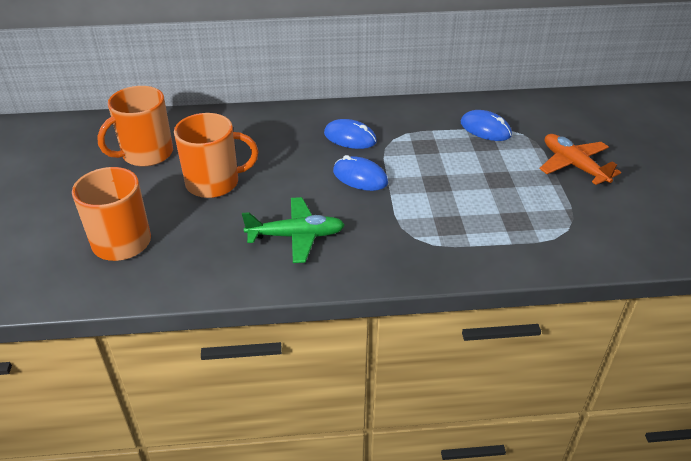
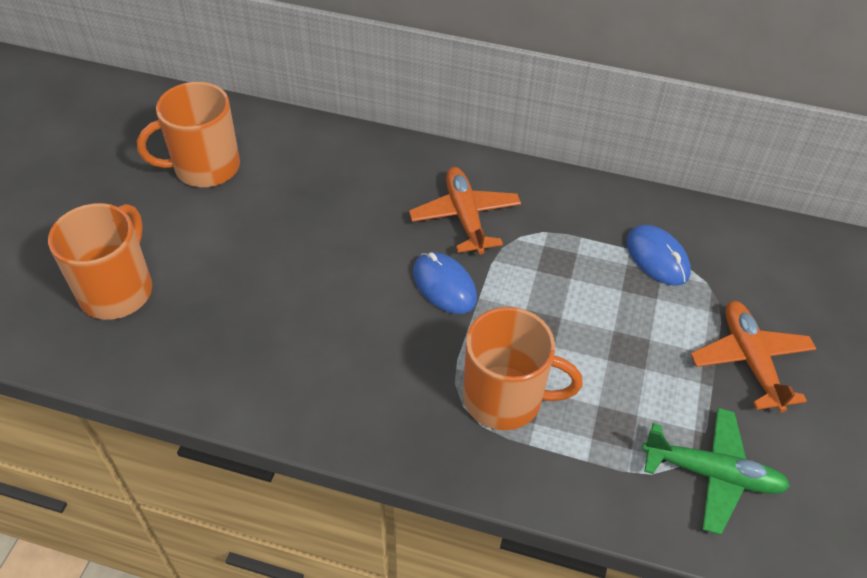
camera: 20 degrees right, 10 degrees up
(214, 183) = (261, 237): orange mug -> orange mug (505, 398)
(296, 236) = (318, 352): green plane -> green plane (712, 474)
(350, 137) = (465, 217): blue mouse -> orange plane

